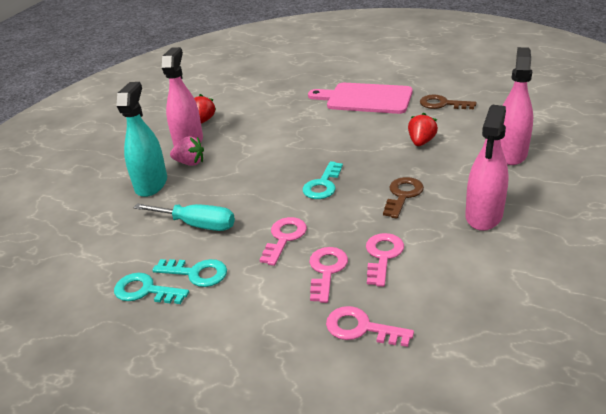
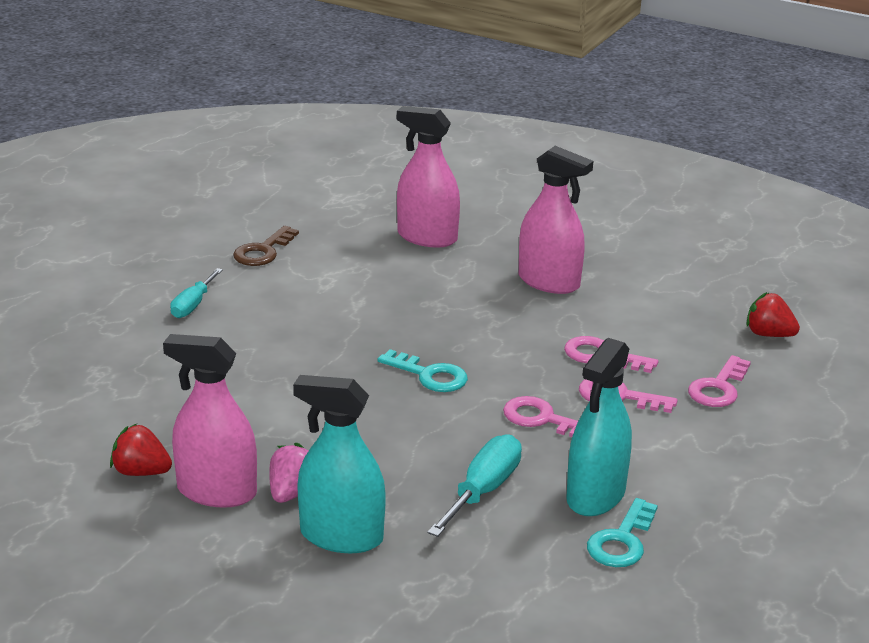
camera: 85 degrees left, 5 degrees down
(196, 273) = (595, 495): turquoise key -> turquoise spray bottle
(365, 98) = (193, 305): pink cutting board -> turquoise screwdriver
(402, 195) = (484, 322): brown key -> none
(421, 142) = (361, 286): red strawberry -> red strawberry (769, 334)

